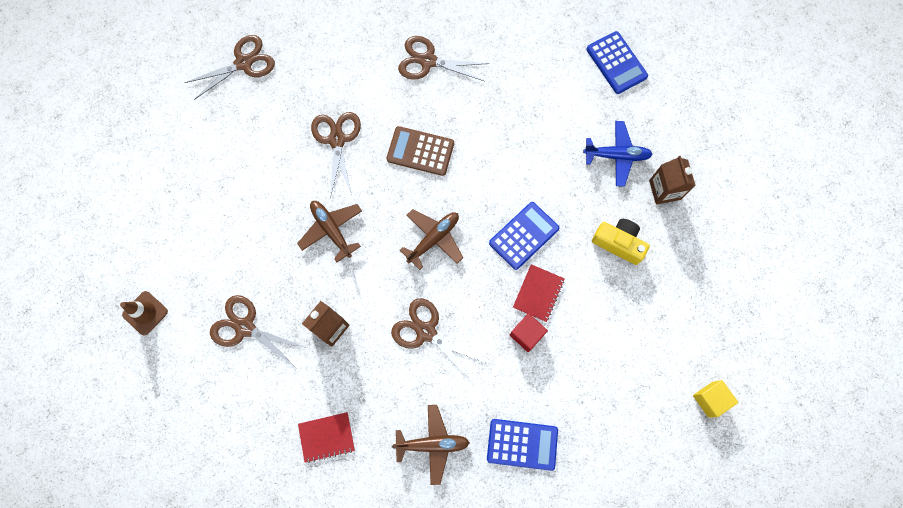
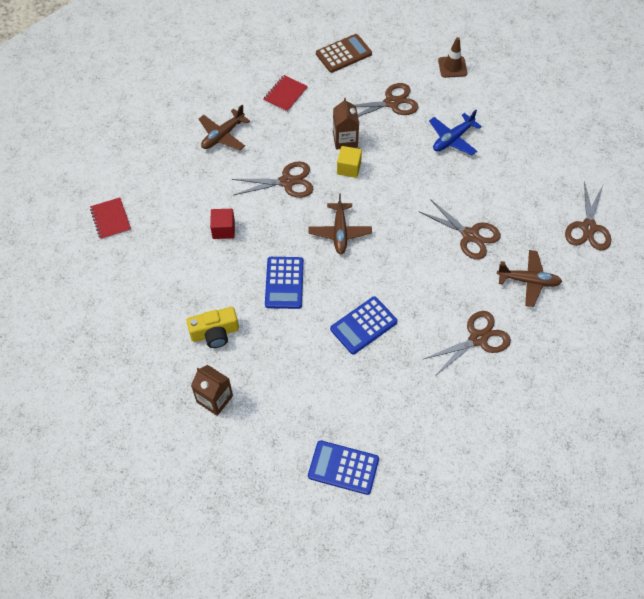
camera: 135 degrees right, 15 degrees down
(331, 230) = (407, 185): brown plane -> brown plane (528, 281)
(420, 151) = (410, 275): brown calculator -> brown calculator (343, 54)
(522, 444) = (170, 175): blue calculator -> blue calculator (363, 325)
(538, 293) = (239, 257): red notebook -> red notebook (111, 219)
(616, 156) = (273, 392): blue plane -> blue plane (452, 139)
(710, 399) = (68, 289): yellow cube -> yellow cube (349, 168)

